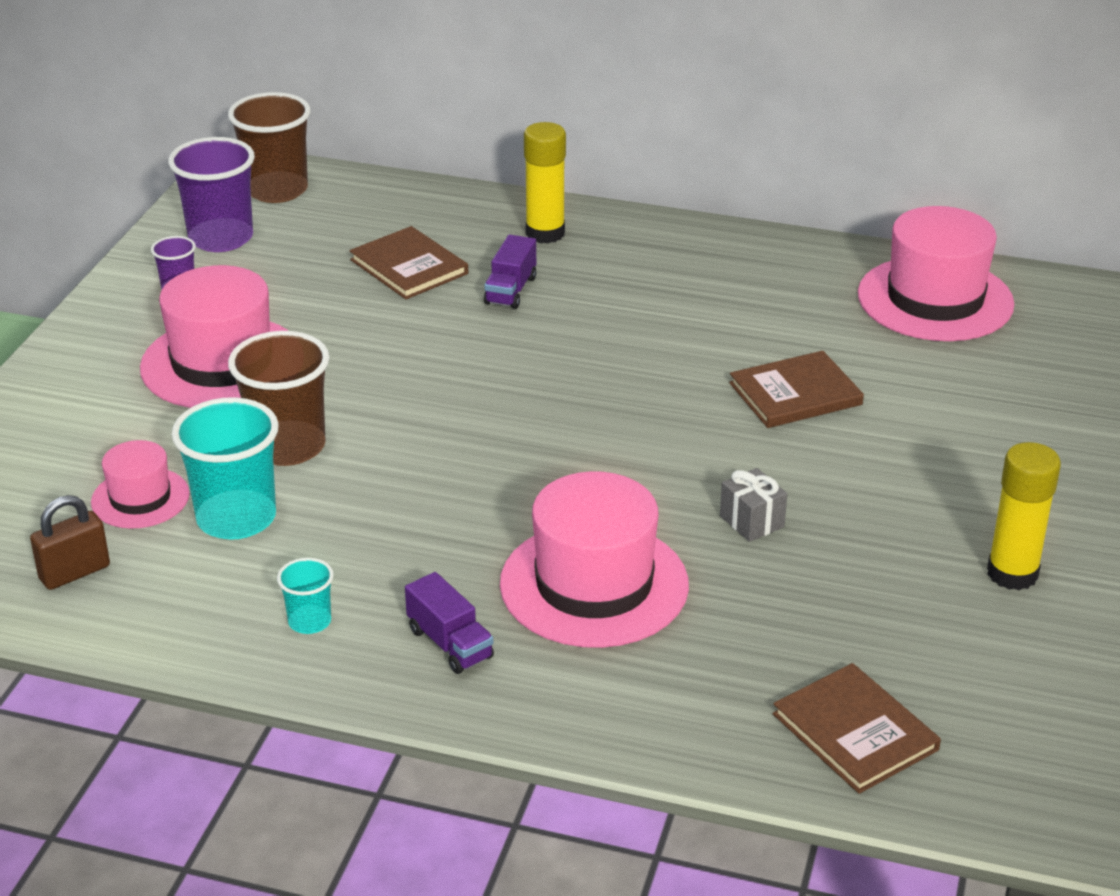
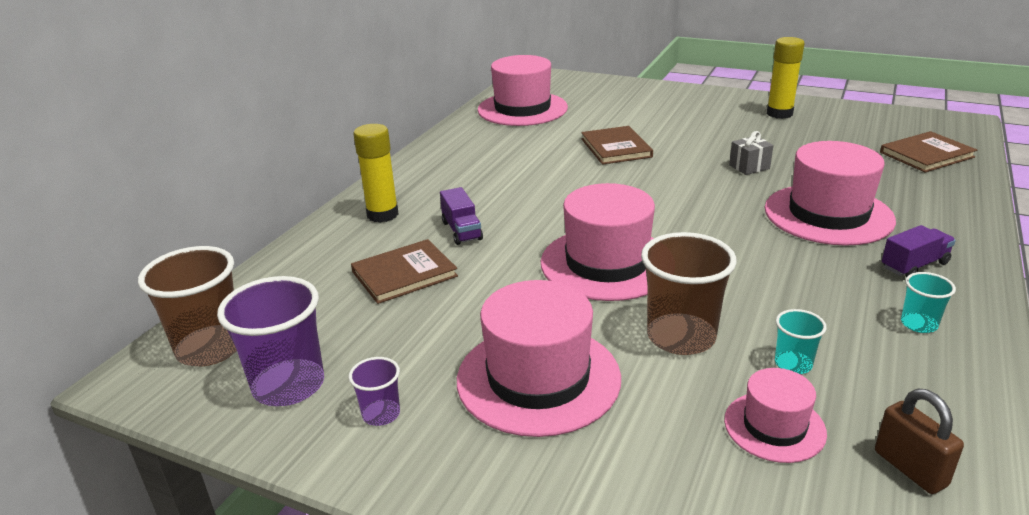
camera: 80 degrees left, 5 degrees down
(236, 518) = (793, 364): turquoise cup -> turquoise cup, size x0.51
(440, 396) = (607, 263): none -> pink hat
(510, 290) = (461, 231): purple truck -> purple truck turned 45 degrees clockwise

